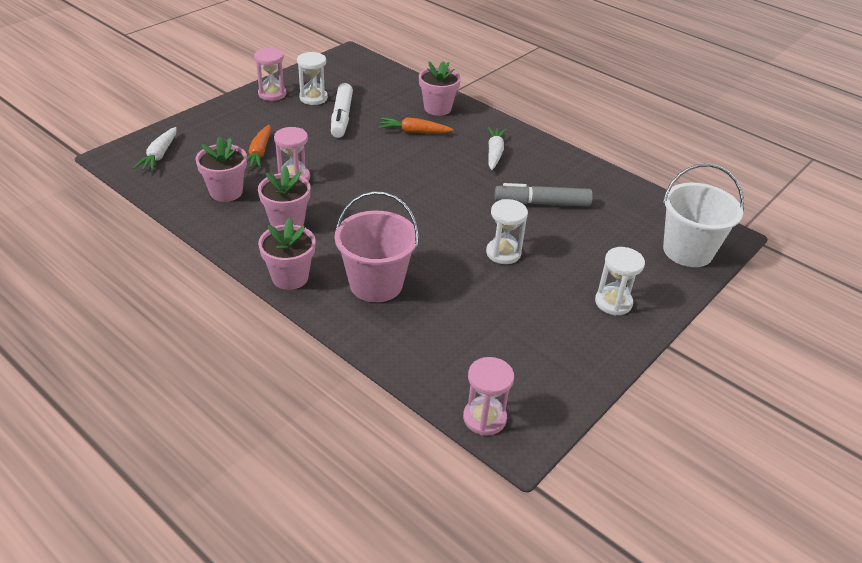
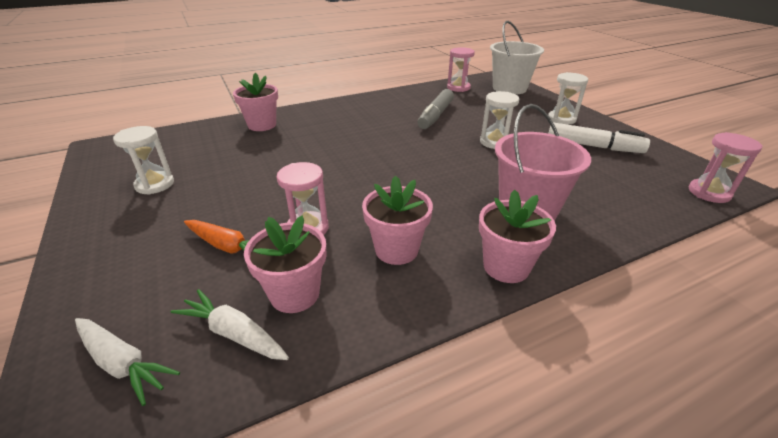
camera: 65 degrees left, 5 degrees down
(272, 94) = (103, 212): pink hourglass -> pink hourglass (458, 88)
(342, 117) = (217, 174): white marker -> white marker (593, 146)
(414, 132) = (288, 142): orange carrot -> none
(494, 153) = (355, 117): white carrot -> white carrot (234, 334)

